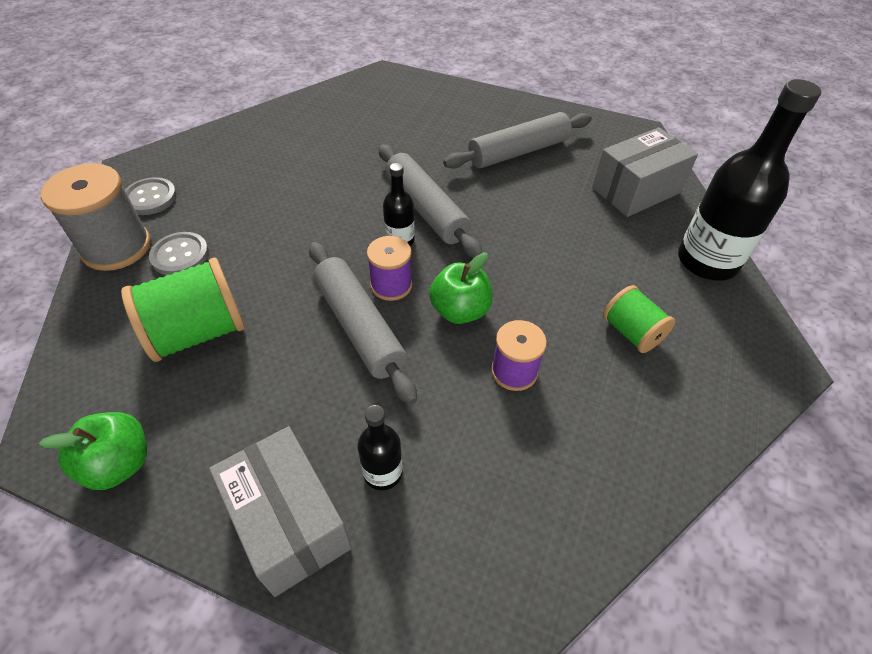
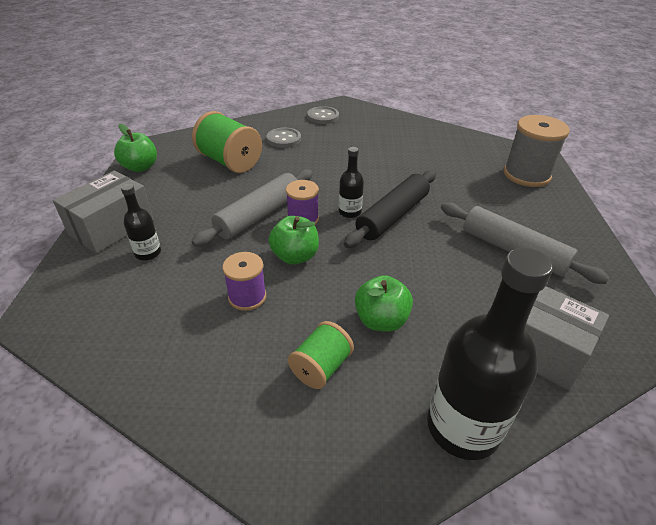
camera: 70 degrees right, 10 degrees down
(116, 247) = (278, 120): grey spool -> grey spool (526, 175)
(426, 209) = (392, 216): grey rolling pin -> black rolling pin
(582, 271) = (381, 320): none -> green apple

